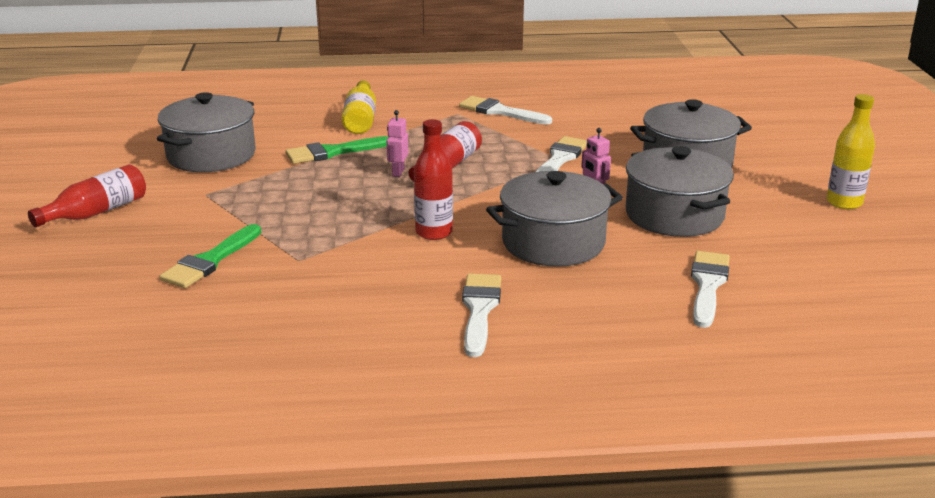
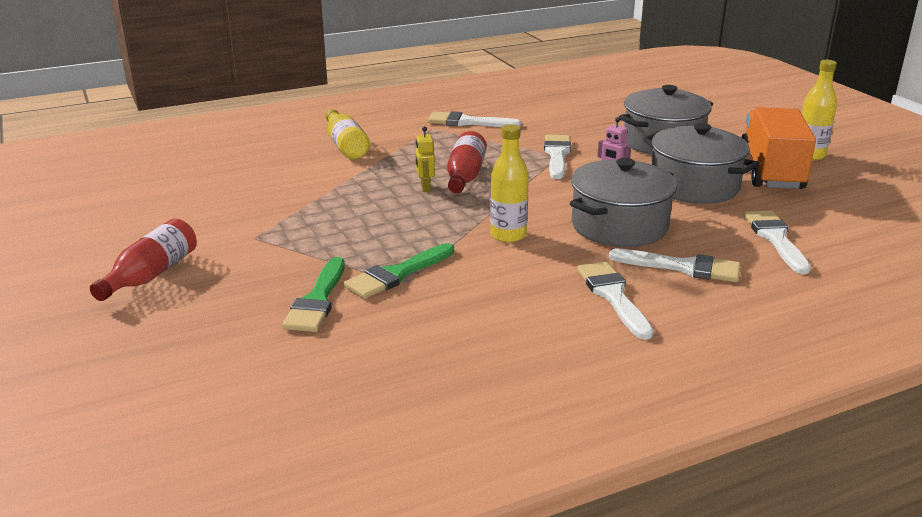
camera: 20 degrees left, 0 degrees up
(211, 155) = (226, 200): grey pot -> none
(332, 152) = (346, 179): green brush -> green brush (397, 274)
(398, 172) = (425, 188): pink robot -> yellow robot
(434, 232) = (508, 235): red bottle -> yellow bottle
(578, 295) = (683, 267): none -> white brush
(778, 213) = (770, 171): none -> orange truck

